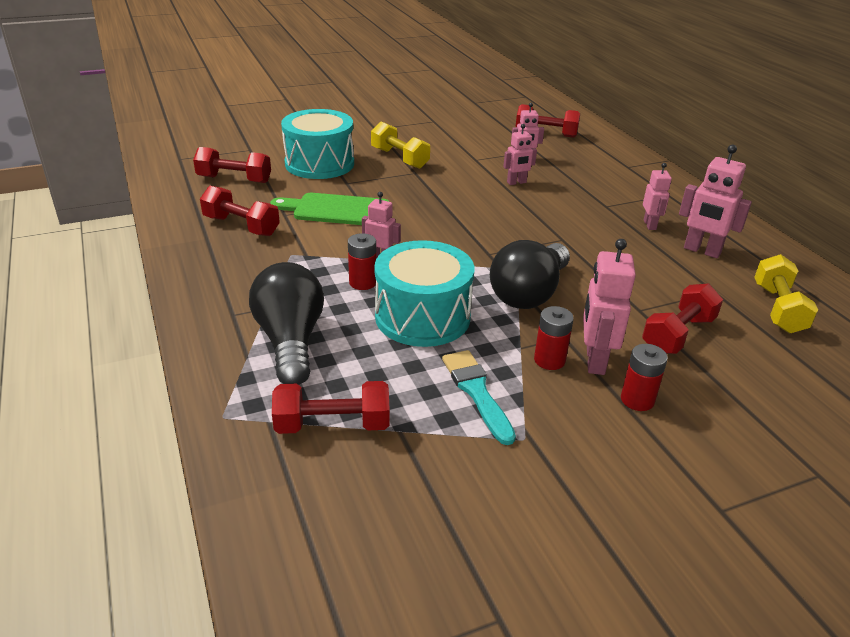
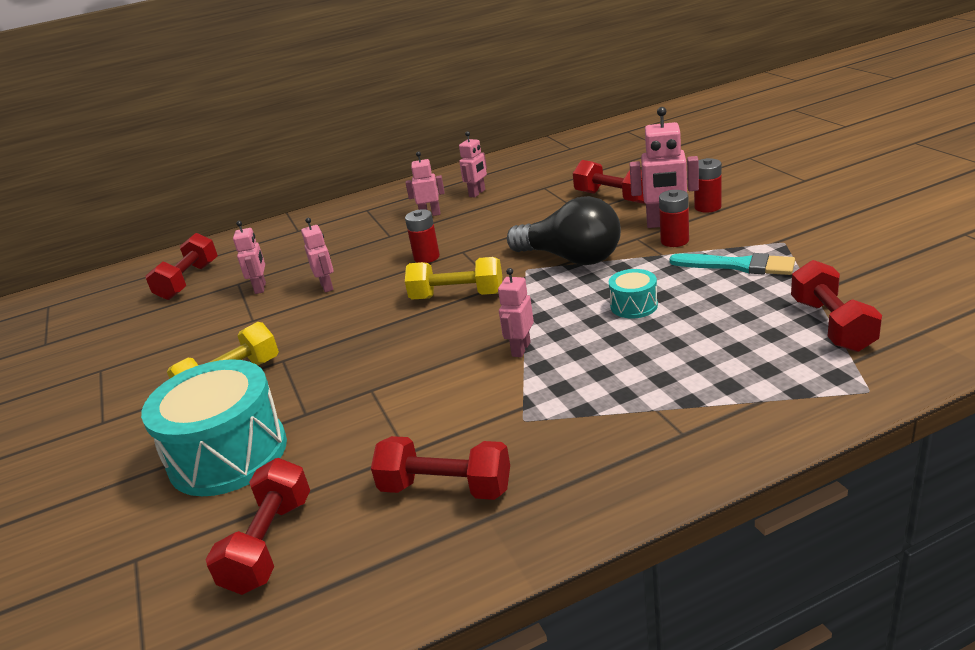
camera: 85 degrees left, 5 degrees down
(241, 226) = (446, 488): red dumbbell -> red dumbbell turned 75 degrees clockwise
(290, 341) = (716, 377): black light bulb -> none
(337, 210) = (394, 405): green cutting board -> none
(363, 282) = (578, 352): red battery -> red battery (426, 257)
(422, 317) = (634, 306): turquoise drum -> turquoise drum, size x0.46
(477, 392) = (738, 265): turquoise brush -> turquoise brush turned 135 degrees counterclockwise
(701, 251) = (477, 193): pink robot -> pink robot, size x0.63
(778, 309) = (562, 167): yellow dumbbell -> yellow dumbbell (457, 296)

